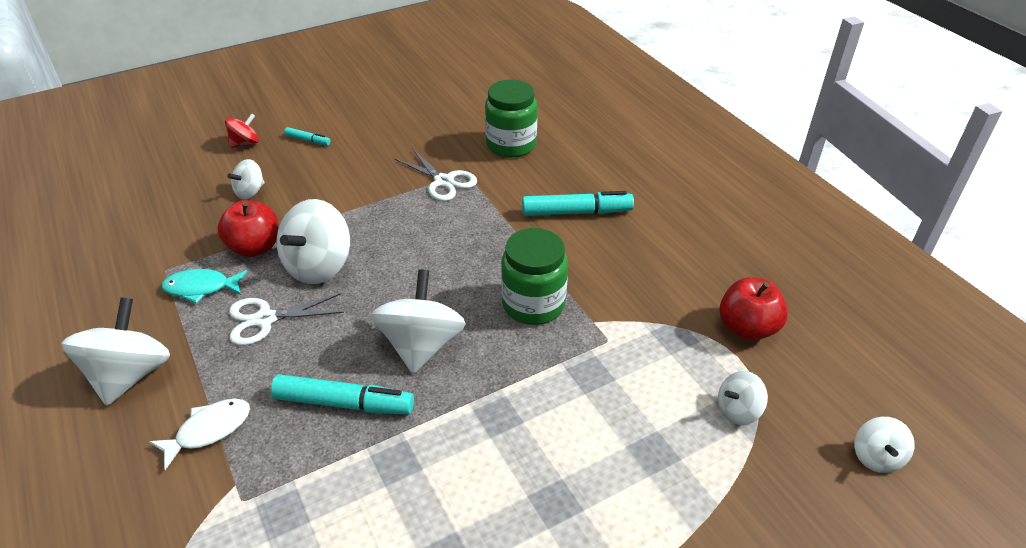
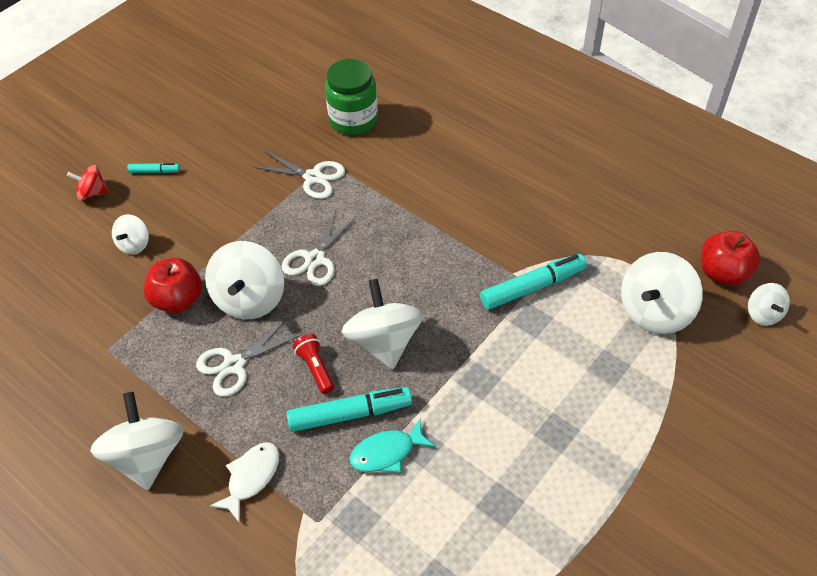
camera: 20 degrees left, 10 degrees up
(201, 288) = (154, 355): turquoise fish -> turquoise fish (387, 452)
(245, 143) = (92, 193): red spinning top -> red spinning top turned 120 degrees counterclockwise
(338, 348) = (315, 368): none -> red flashlight
(401, 250) = (315, 259): none -> white scissors
(533, 304) = (456, 273): green jar -> none
(576, 212) = (447, 173): turquoise marker -> turquoise marker (532, 287)
(738, 410) = (654, 311): white spinning top -> white spinning top, size x1.86
(747, 328) = (632, 239): red apple -> red apple (722, 273)

